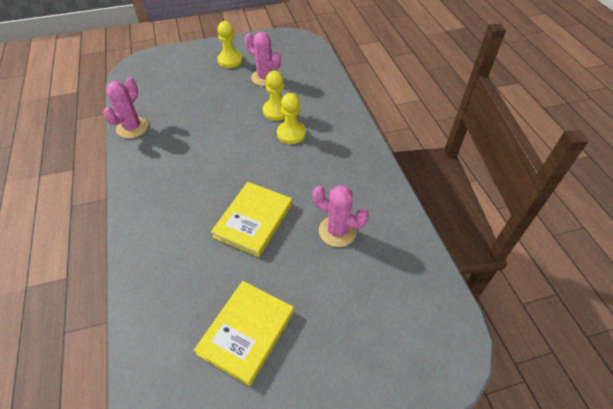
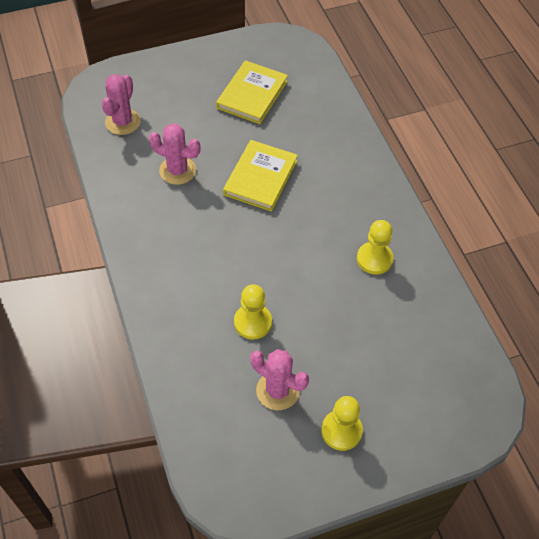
camera: 175 degrees right, 5 degrees up
(132, 128) = (434, 286): pink cactus -> pink cactus (123, 122)
(291, 133) = (230, 285): yellow pawn -> yellow pawn (374, 259)

